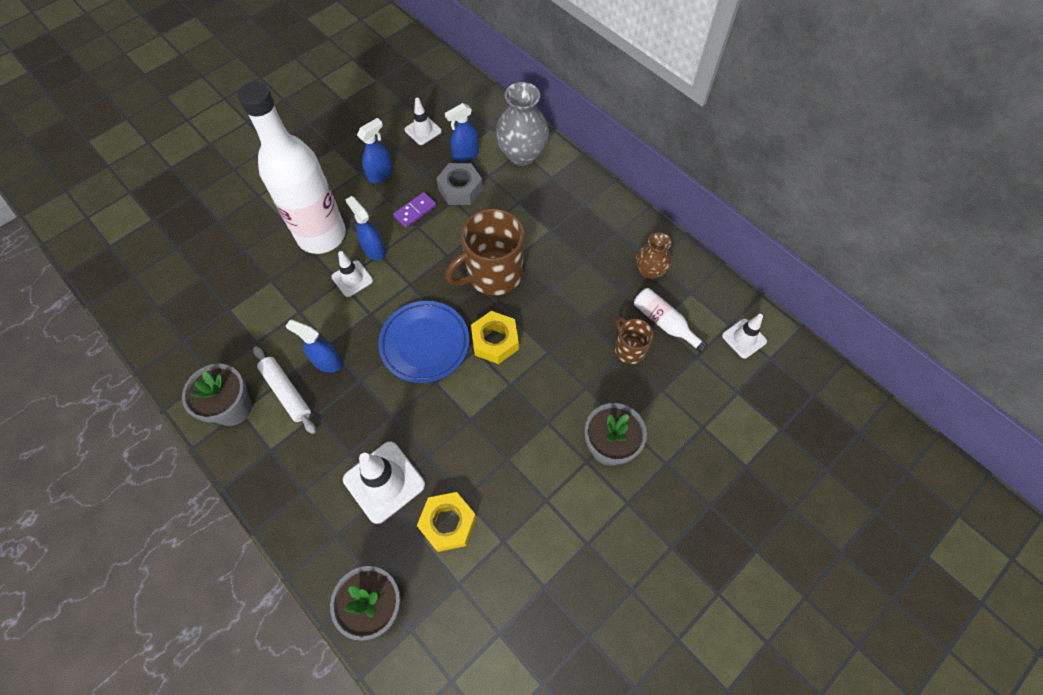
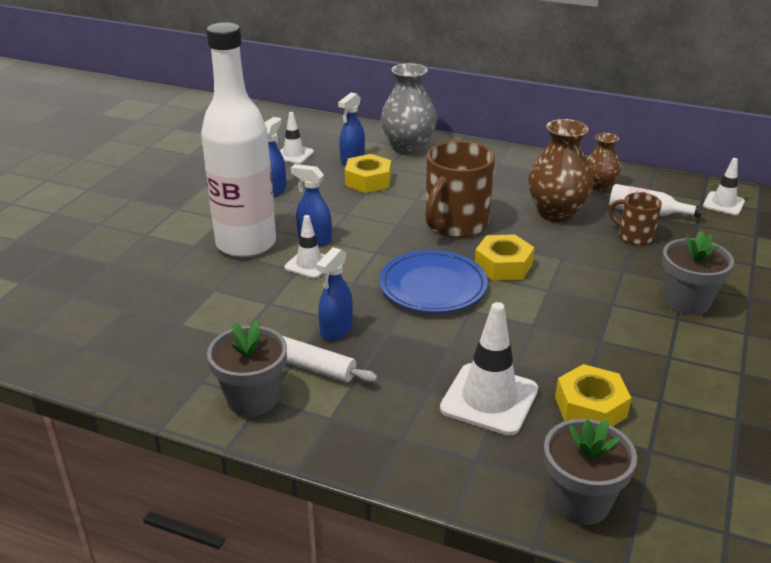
camera: 25 degrees left, 30 degrees down
(326, 362) = (336, 330): blue spray bottle -> blue spray bottle turned 60 degrees counterclockwise
(415, 211) = (334, 204): purple domino -> none
(460, 189) = (368, 181): grey nut -> yellow nut
(585, 292) = (556, 213): none -> brown vase

